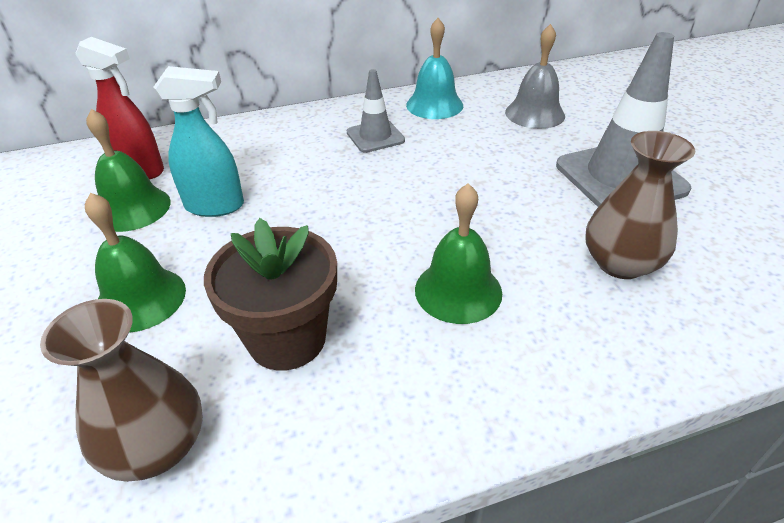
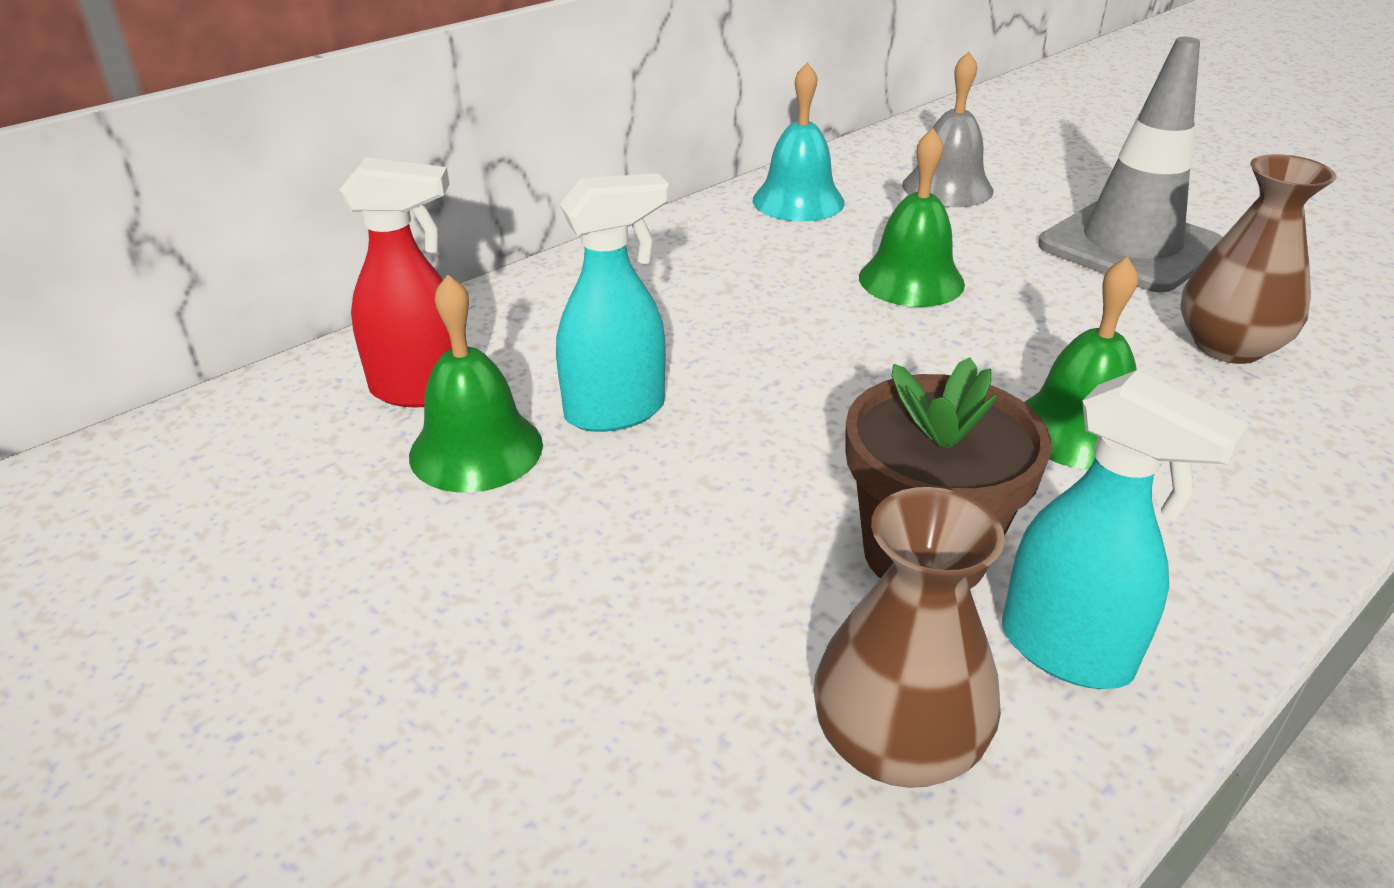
camera: 25 degrees left, 5 degrees down
(140, 299) = (645, 570): green bell -> green bell (911, 280)
(304, 430) = (1067, 651): none -> turquoise spray bottle
(375, 136) = (758, 260): grey traffic cone -> none

